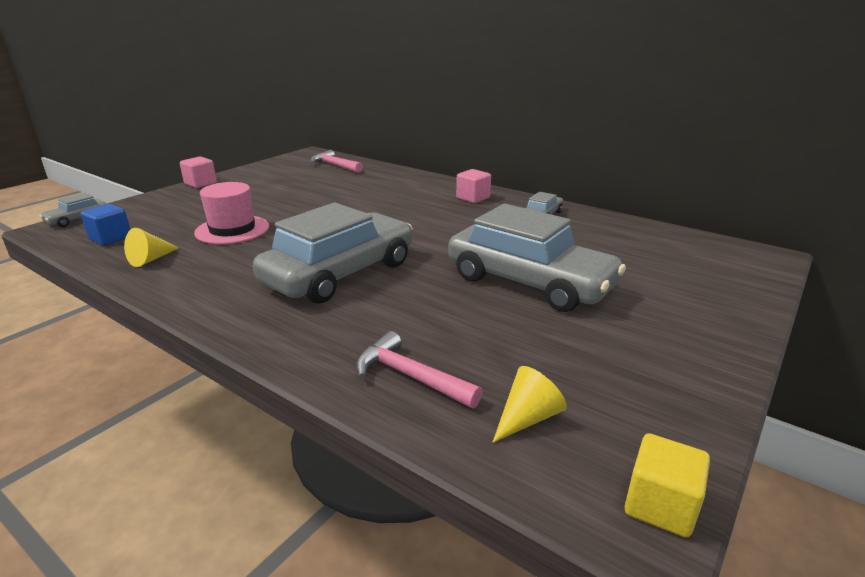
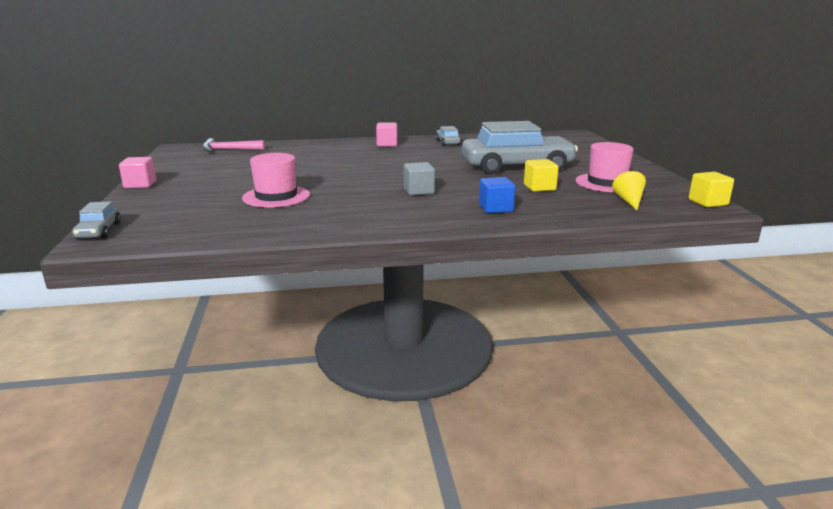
camera: 45 degrees left, 5 degrees down
(110, 238) = (186, 228): blue cube -> blue cube (495, 208)
(150, 259) = (269, 225): yellow cone -> none
(340, 273) = (419, 191): grey car -> grey cube
(410, 376) = (562, 207): pink hammer -> none
(470, 328) = (539, 187): none -> yellow cube
(583, 366) = (607, 183): none -> pink hat

